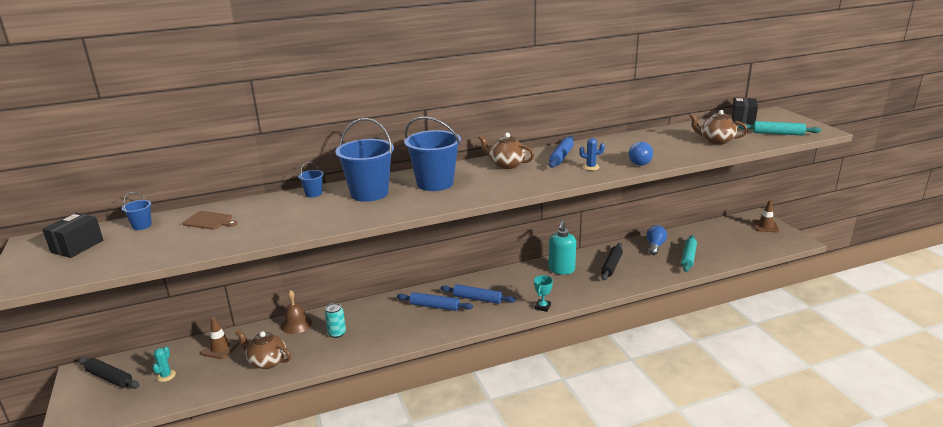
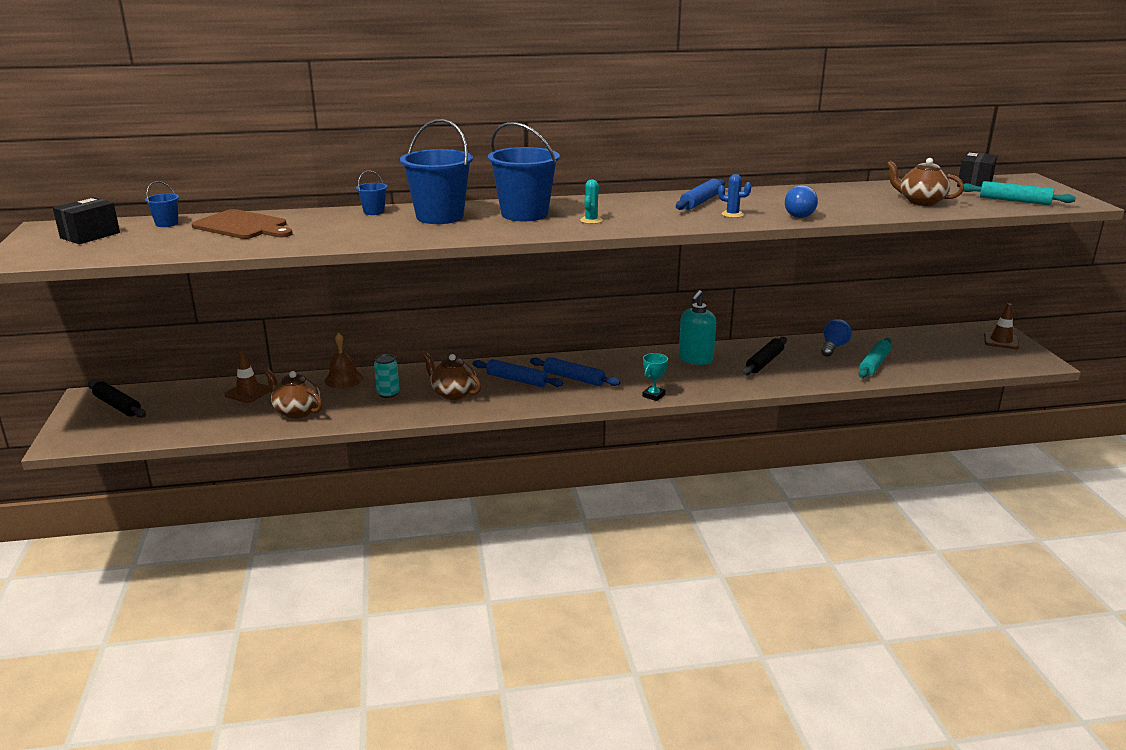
camera: 10 degrees right, 0 degrees up
(166, 376) = (179, 411): turquoise cactus -> turquoise cactus (591, 220)
(209, 221) = (242, 226): brown cutting board -> brown cutting board, size x1.63
(506, 165) = (624, 204): brown teapot -> brown teapot (453, 393)

